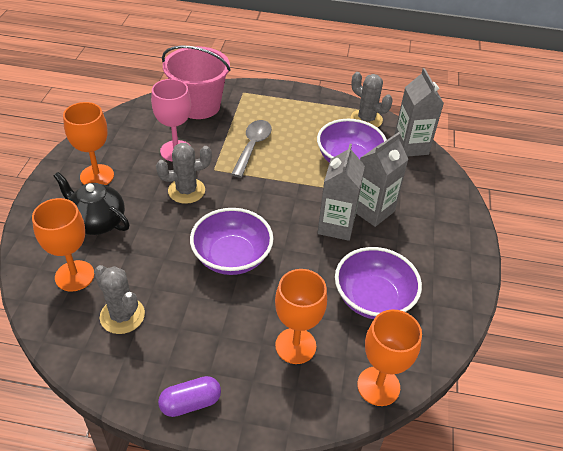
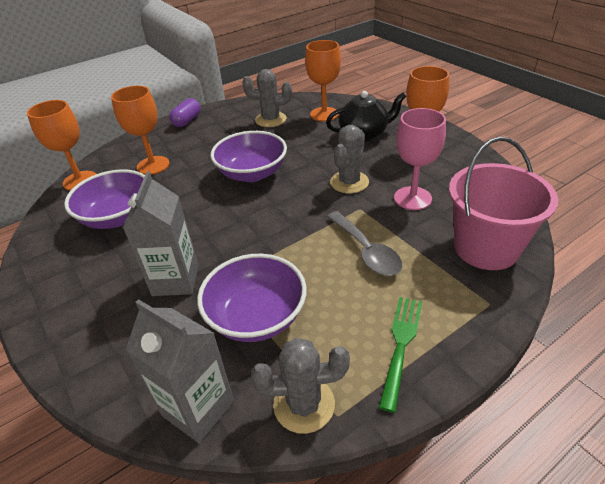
camera: 140 degrees right, 5 degrees down
(302, 107) = (401, 344): none -> green fork
(336, 226) = (198, 243): grey carton -> none

